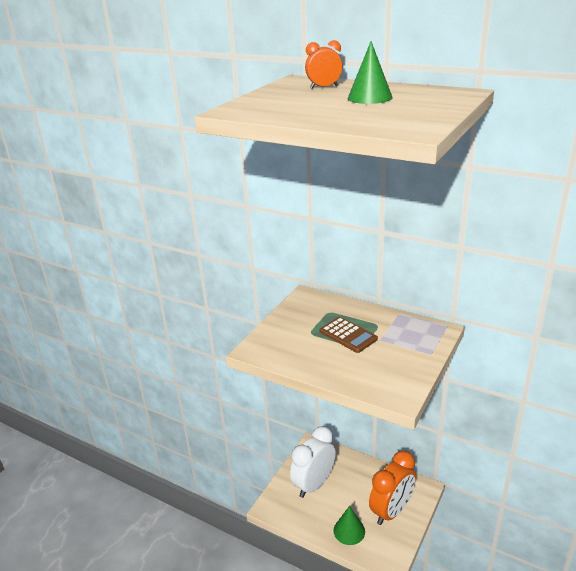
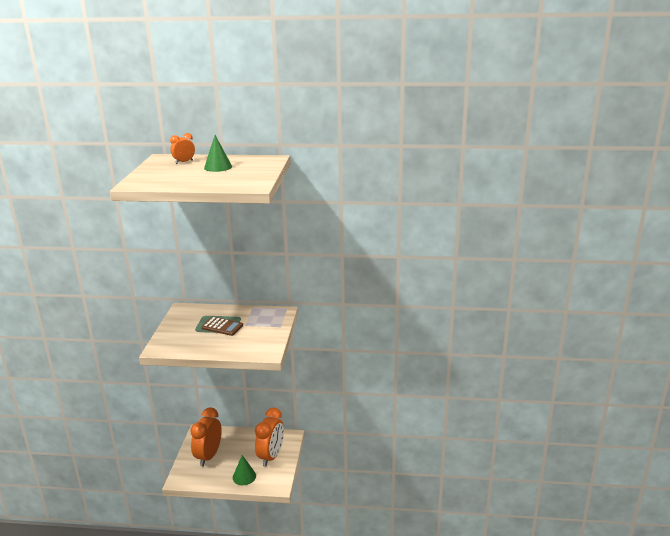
camera: 25 degrees left, 5 degrees down
(314, 484) = (209, 456): white clock -> orange clock

